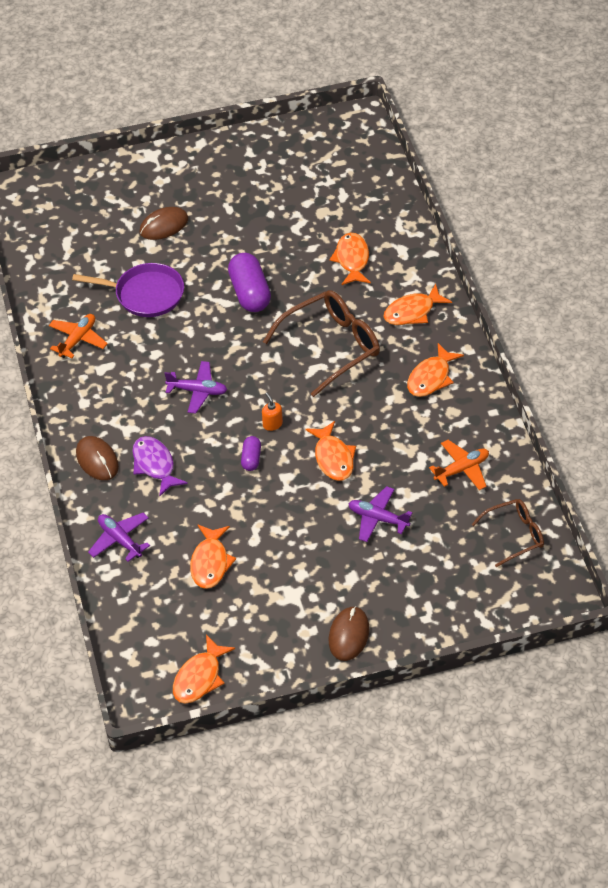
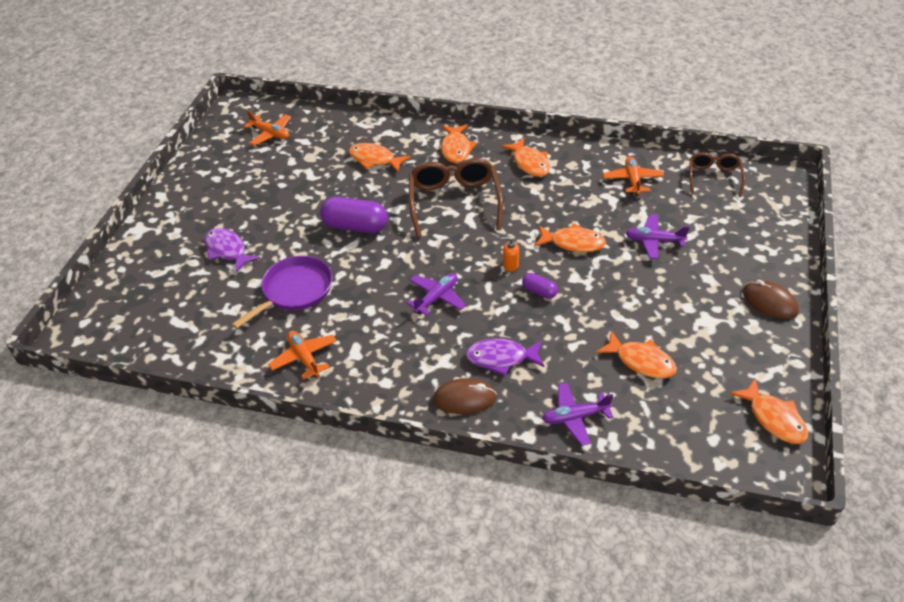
camera: 60 degrees left, 5 degrees down
(164, 226) = (227, 250): brown mouse -> purple fish
(335, 166) = (270, 134): none -> orange plane
(378, 518) = (654, 241): purple plane -> purple plane turned 45 degrees clockwise

